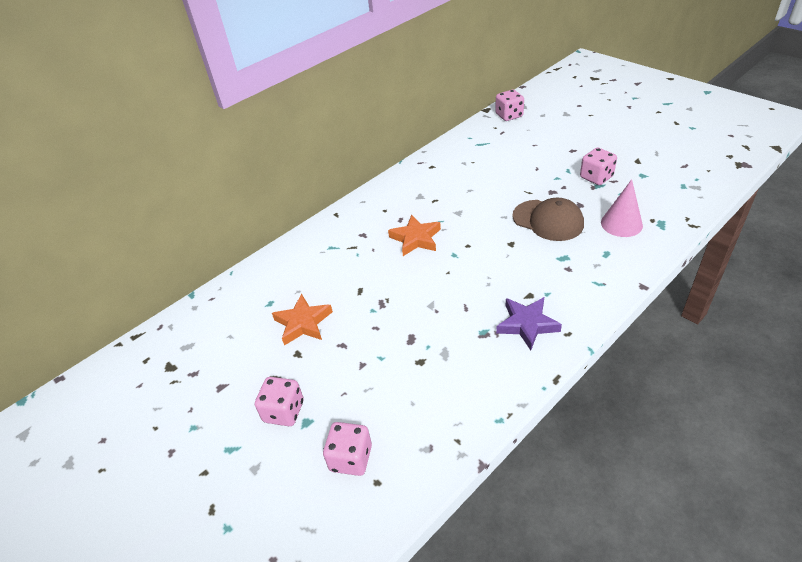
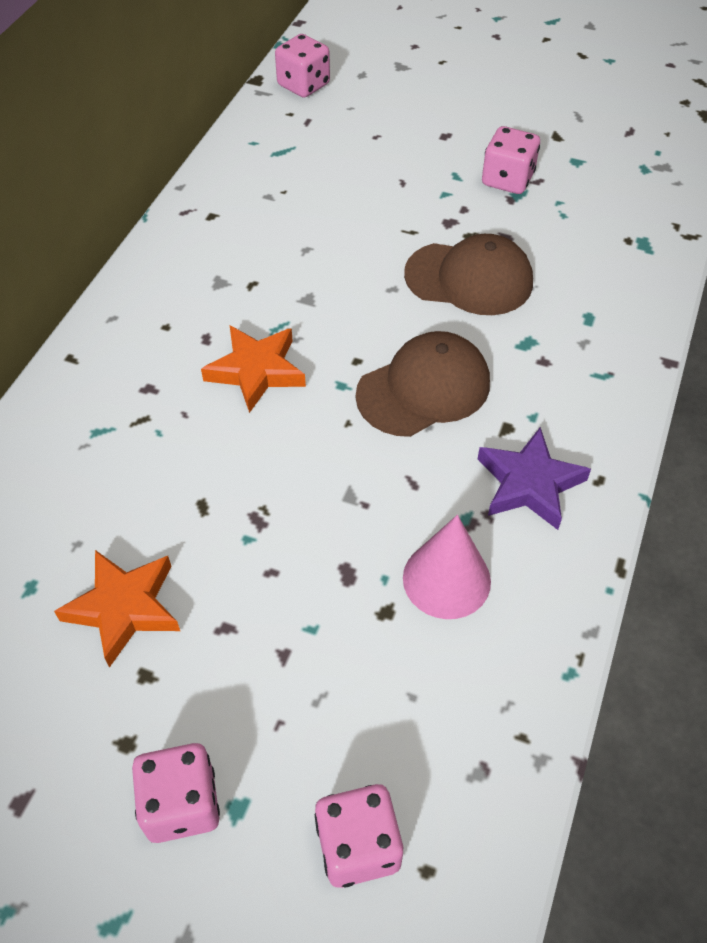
camera: 30 degrees left, 10 degrees up
(495, 266) = (424, 389): none -> brown cap
(621, 224) = (586, 258): pink cone -> pink cone (446, 579)

